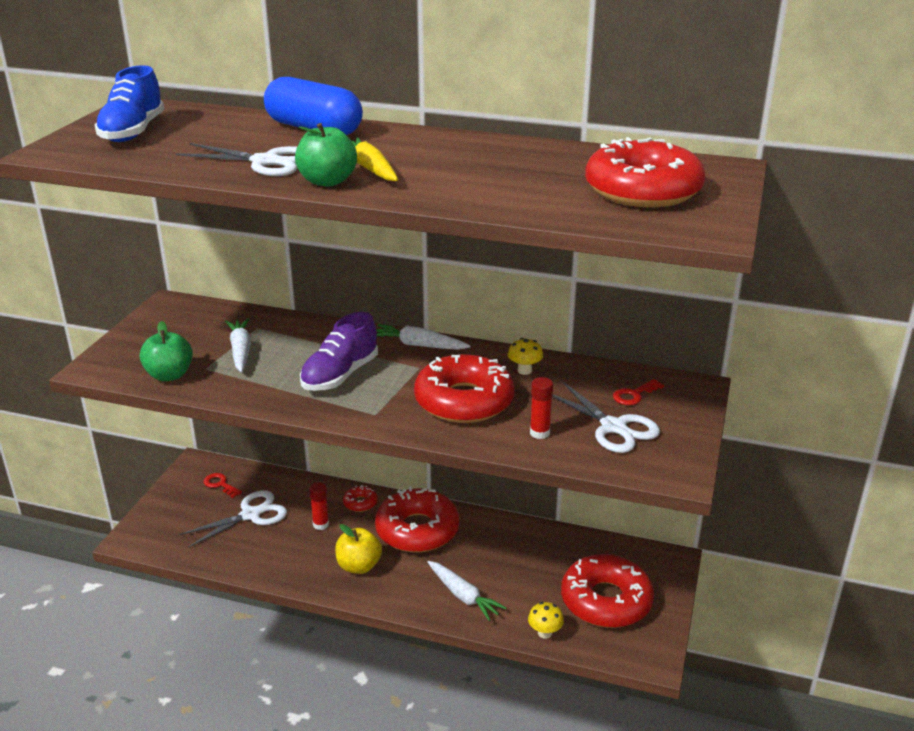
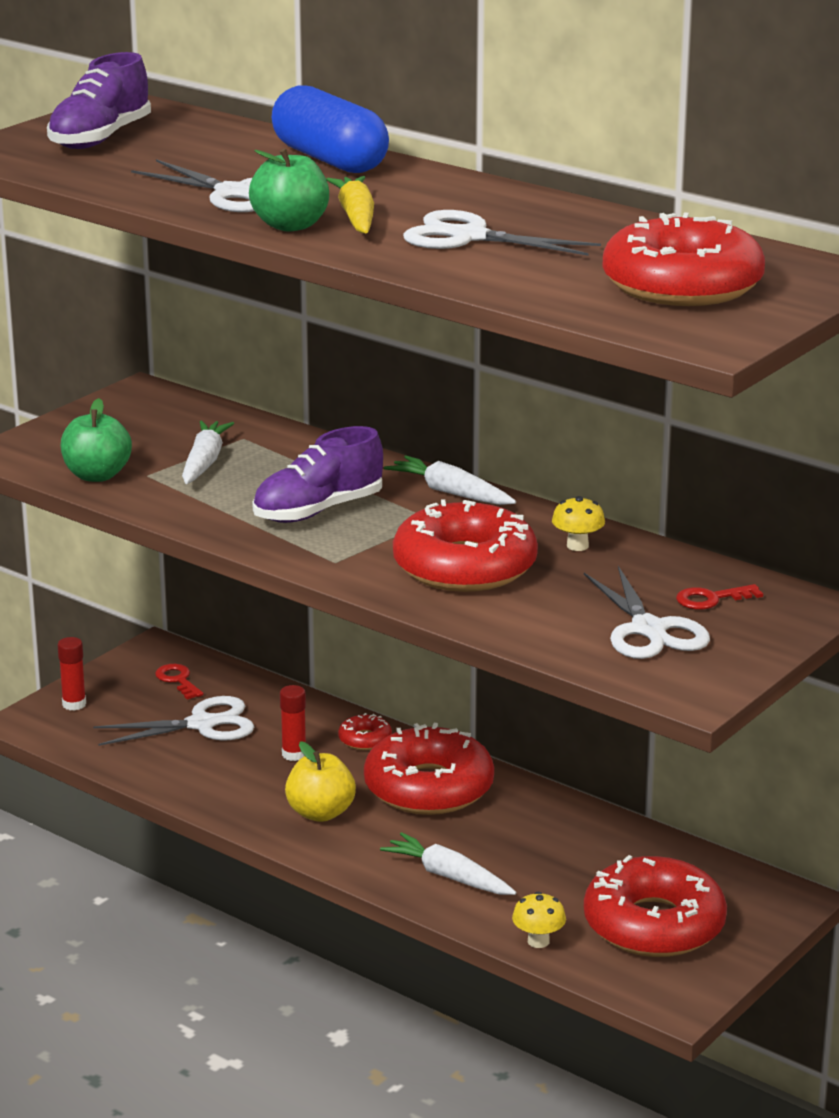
camera: 20 degrees right, 5 degrees down
(133, 132) = (100, 138): blue shoe -> purple shoe
(463, 173) = (469, 237): none -> white scissors
(463, 596) = (448, 876): white carrot -> white carrot turned 150 degrees clockwise
(539, 433) = (540, 618): red glue stick -> red glue stick (74, 704)

